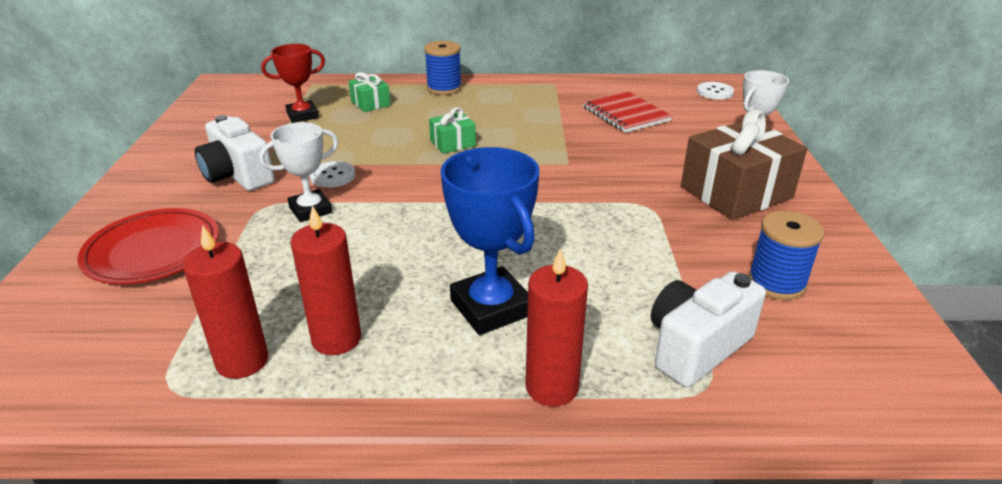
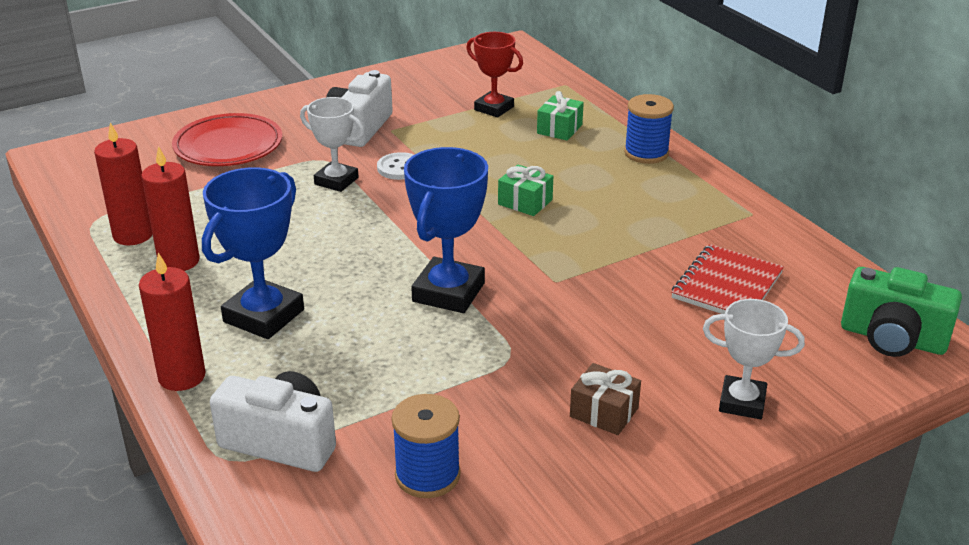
camera: 60 degrees right, 0 degrees up
(542, 207) = (448, 292): none -> blue trophy
(714, 92) = (892, 339): white button -> green camera
(736, 192) = (604, 412): brown gift -> brown gift, size x0.49

